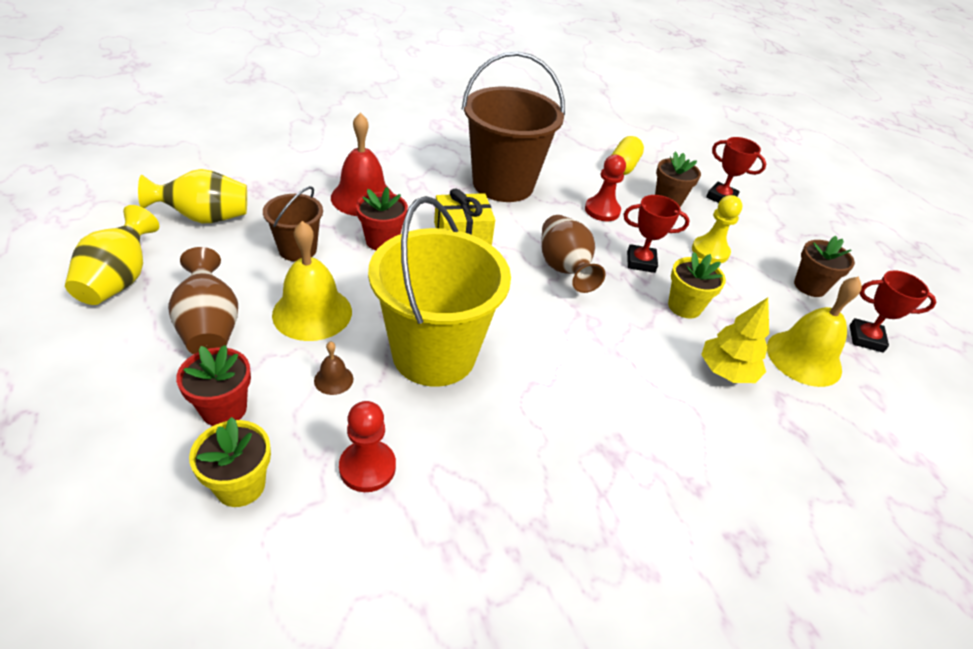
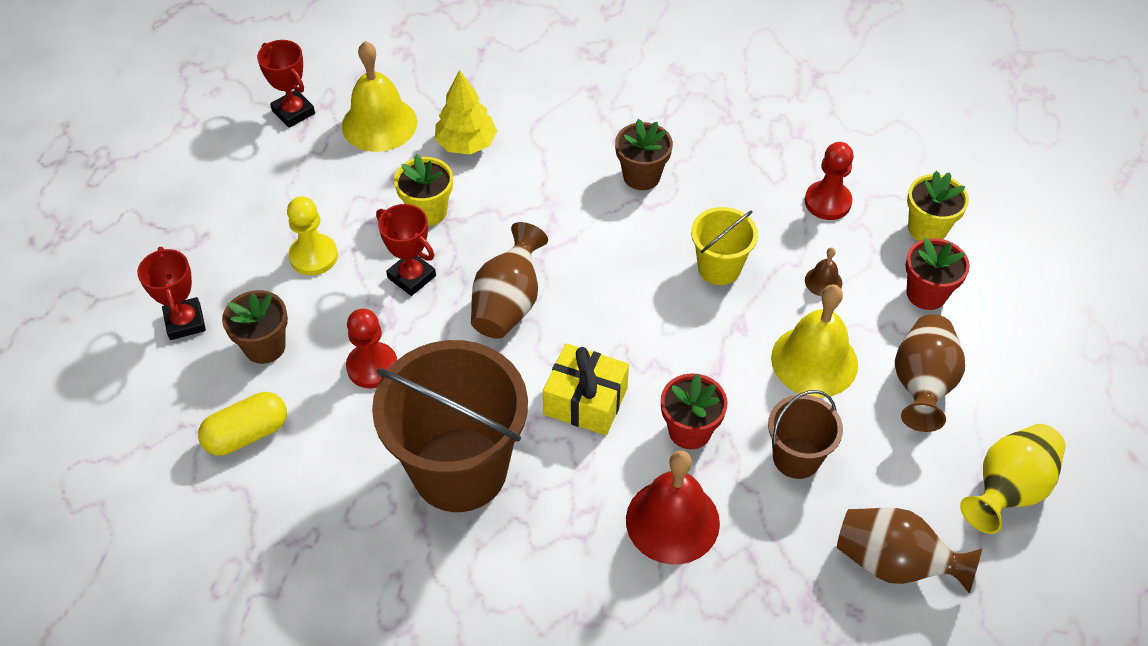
camera: 140 degrees left, 10 degrees up
(205, 218) = (894, 563): yellow vase -> brown vase
(434, 354) = (719, 268): yellow bucket -> yellow bucket, size x0.50
(810, 286) = (264, 175): brown flower pot -> brown flower pot (641, 176)

